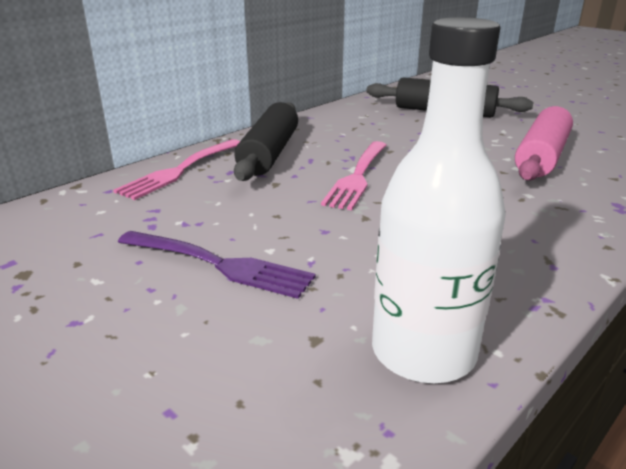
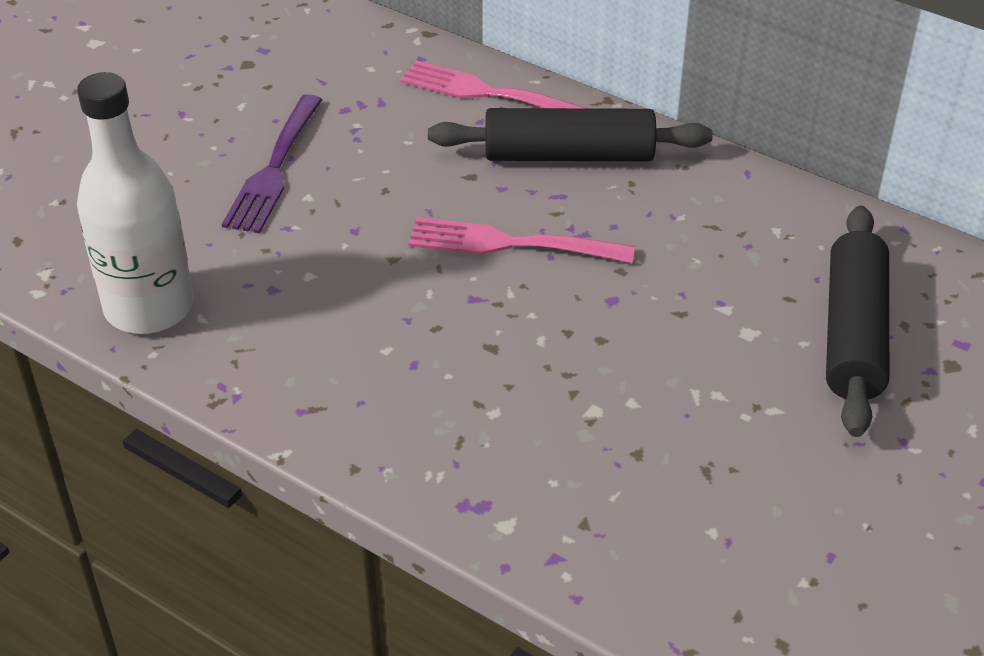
camera: 80 degrees right, 15 degrees up
(541, 157) = (651, 444): pink rolling pin -> none

